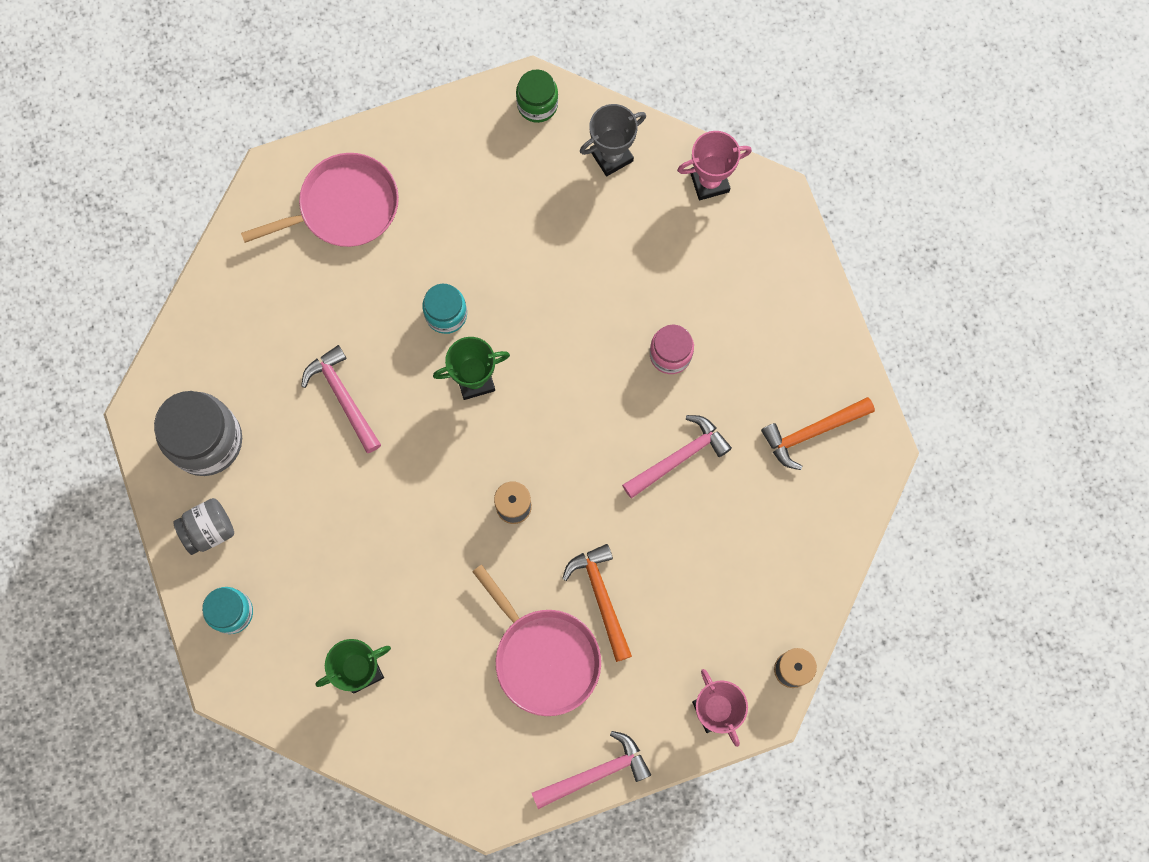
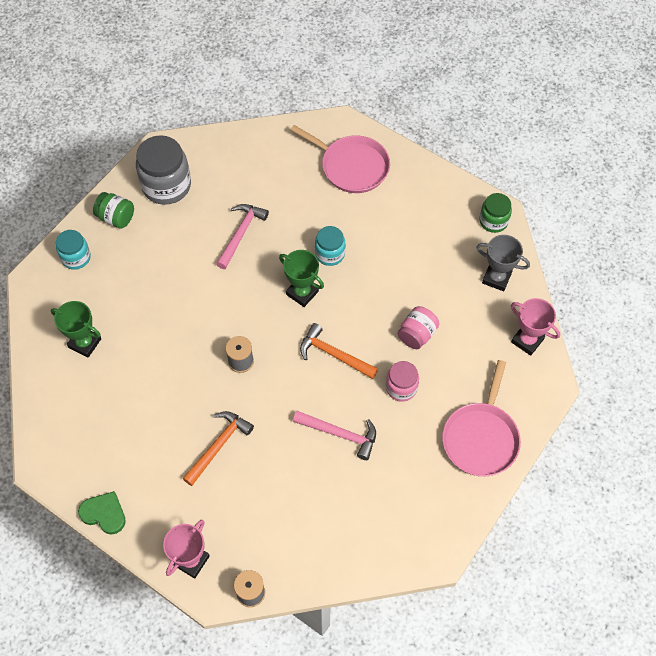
camera: 55 degrees right, 15 degrees down
(209, 530) = (116, 218): grey jar -> green jar
(543, 657) = (158, 437): pink pan -> pink pan (481, 438)
(596, 773) = (104, 514): pink hammer -> green heart
(619, 292) = (417, 334): none -> pink jar
(812, 432) = (417, 504): orange hammer -> orange hammer (334, 355)

